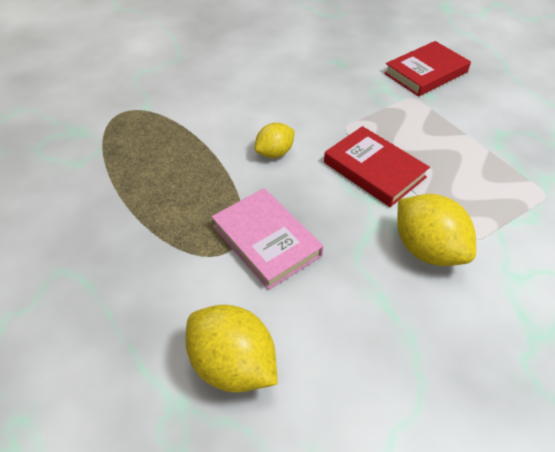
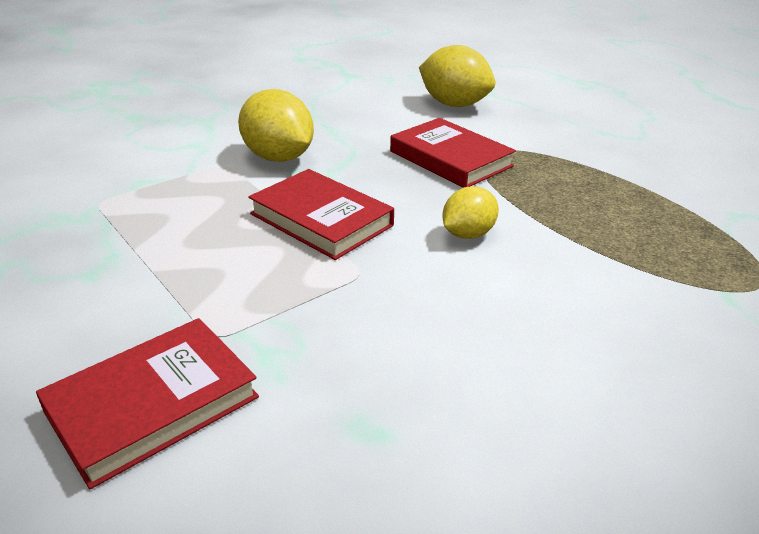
camera: 175 degrees right, 15 degrees down
(266, 240) = (450, 159): pink book -> red book

